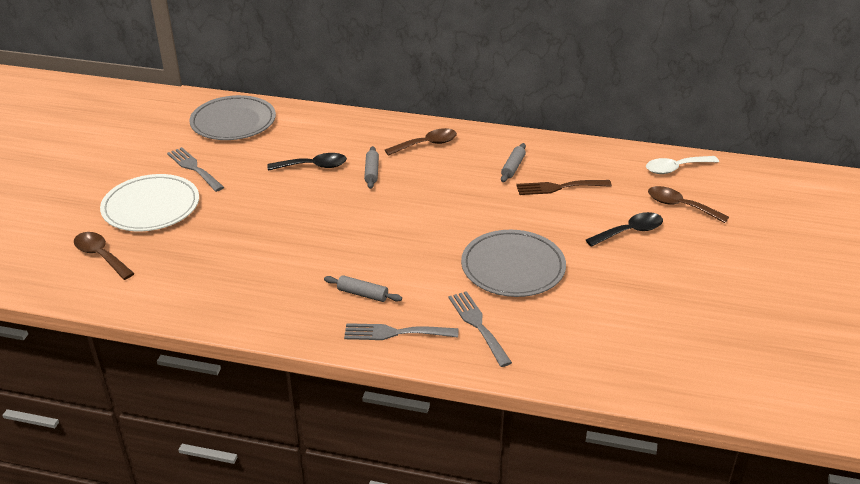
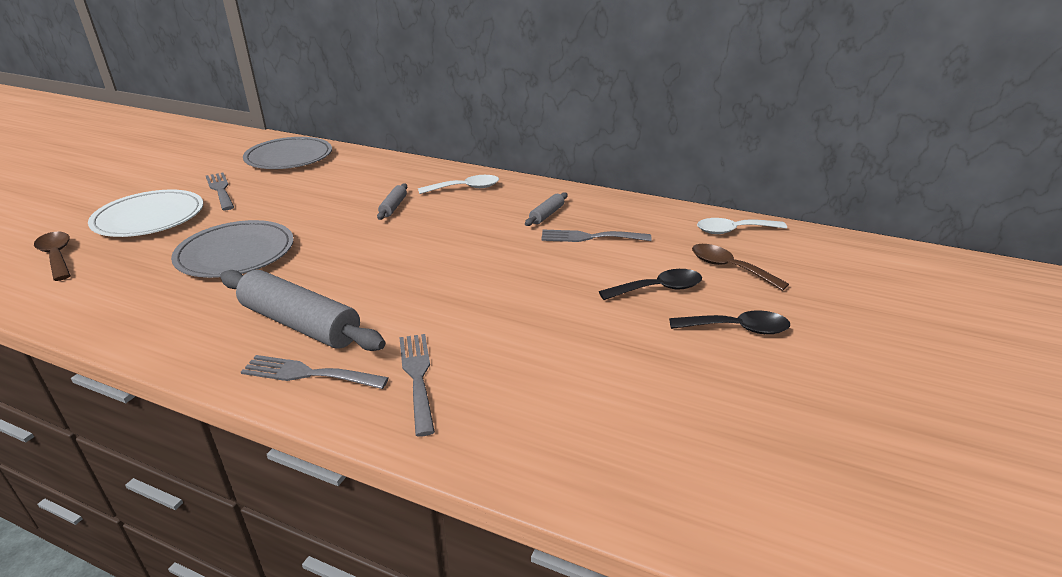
camera: 10 degrees right, 5 degrees down
(313, 166) = (338, 197): black spoon -> black spoon (737, 329)
(362, 294) = (300, 324): grey rolling pin -> grey rolling pin, size x2.15
(427, 144) = (465, 188): brown spoon -> white spoon
(513, 267) = (497, 313): grey plate -> grey plate (236, 253)
(559, 187) = (590, 237): brown fork -> grey fork

